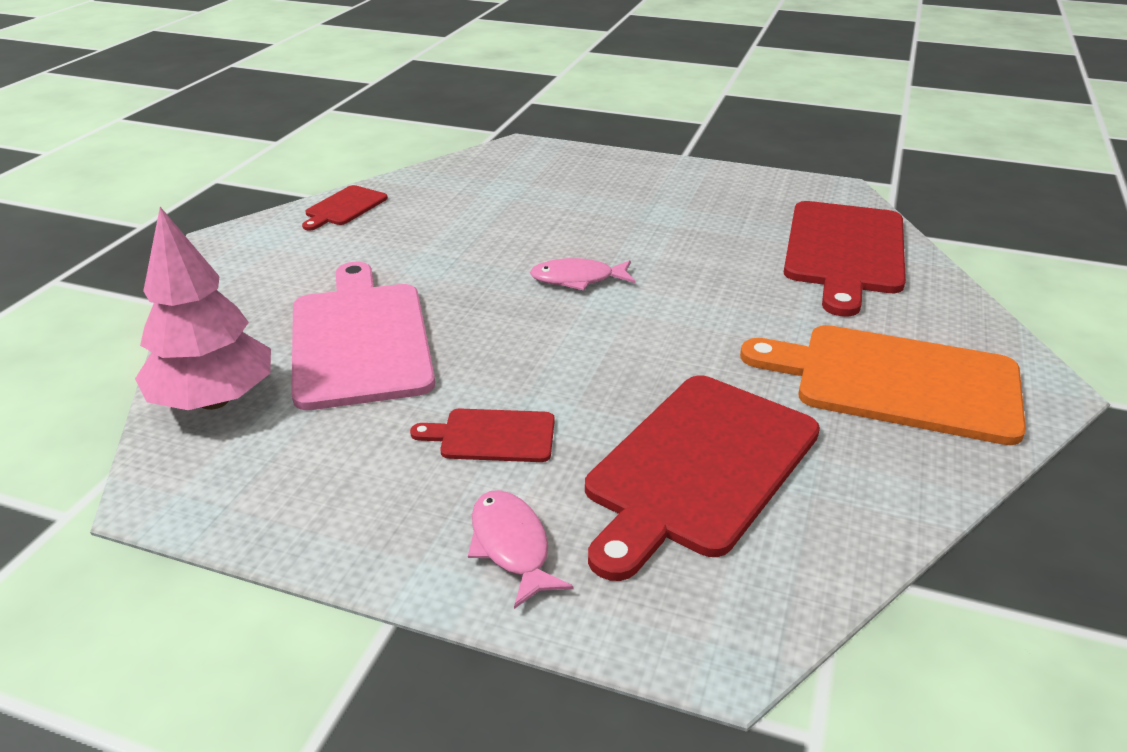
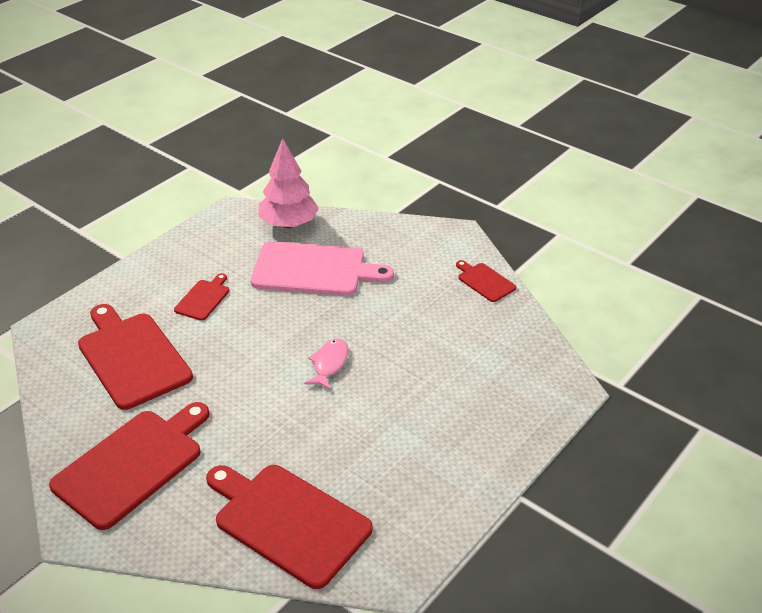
camera: 110 degrees right, 5 degrees up
(511, 546) = (132, 290): pink fish -> none
(896, 381) = (133, 464): orange cutting board -> red cutting board

